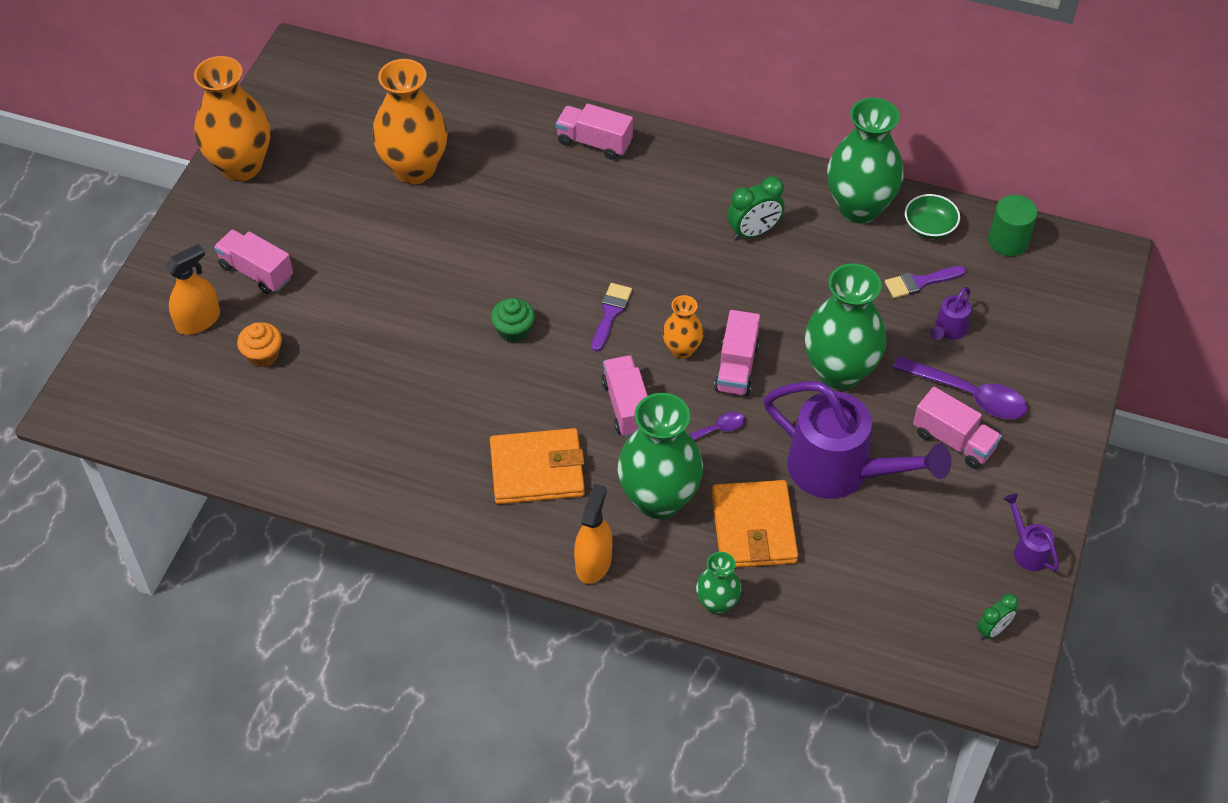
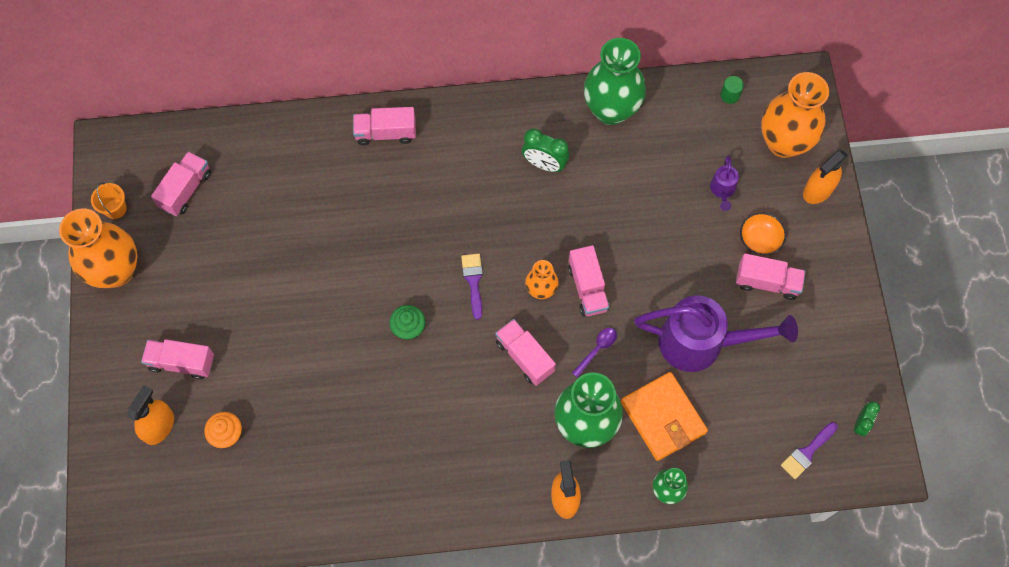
camera: 25 degrees left, 15 degrees up
(273, 112) = (115, 209): none -> orange bucket
(354, 120) = (185, 190): none -> pink truck
(414, 169) = (257, 215): orange vase -> orange vase (783, 142)
(537, 470) = (486, 440): orange wallet -> none
(753, 232) = (544, 164): green clock -> green clock turned 75 degrees clockwise
(839, 372) = (662, 259): green vase -> none
(920, 282) = (684, 157): purple brush -> purple brush (807, 452)
(929, 227) = (669, 106): green bowl -> none
(968, 395) = (760, 239): purple spoon -> orange bowl
(1008, 241) = (730, 95): green cylinder -> green cylinder, size x0.60
(1027, 550) = (856, 349): purple watering can -> none
(1066, 371) = (818, 190): none -> orange spray bottle

